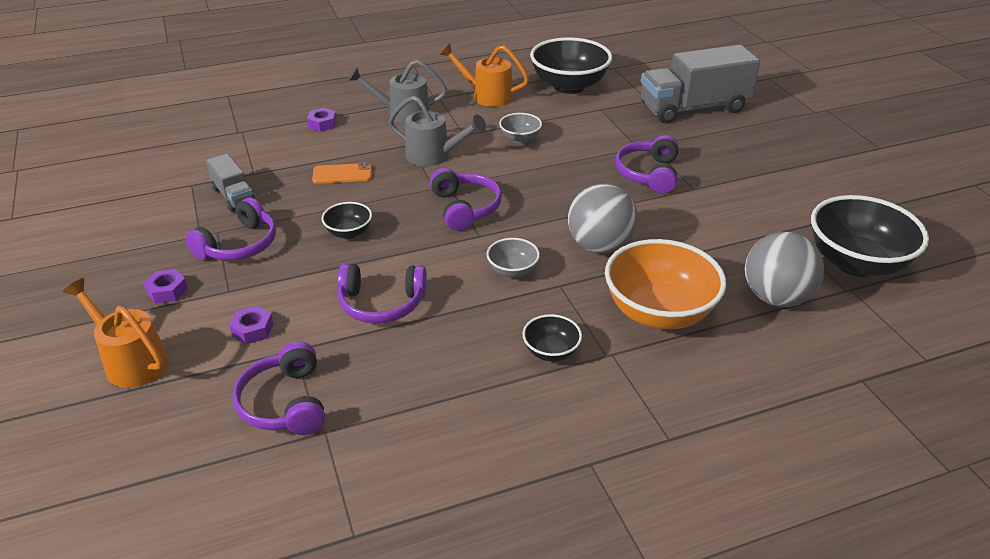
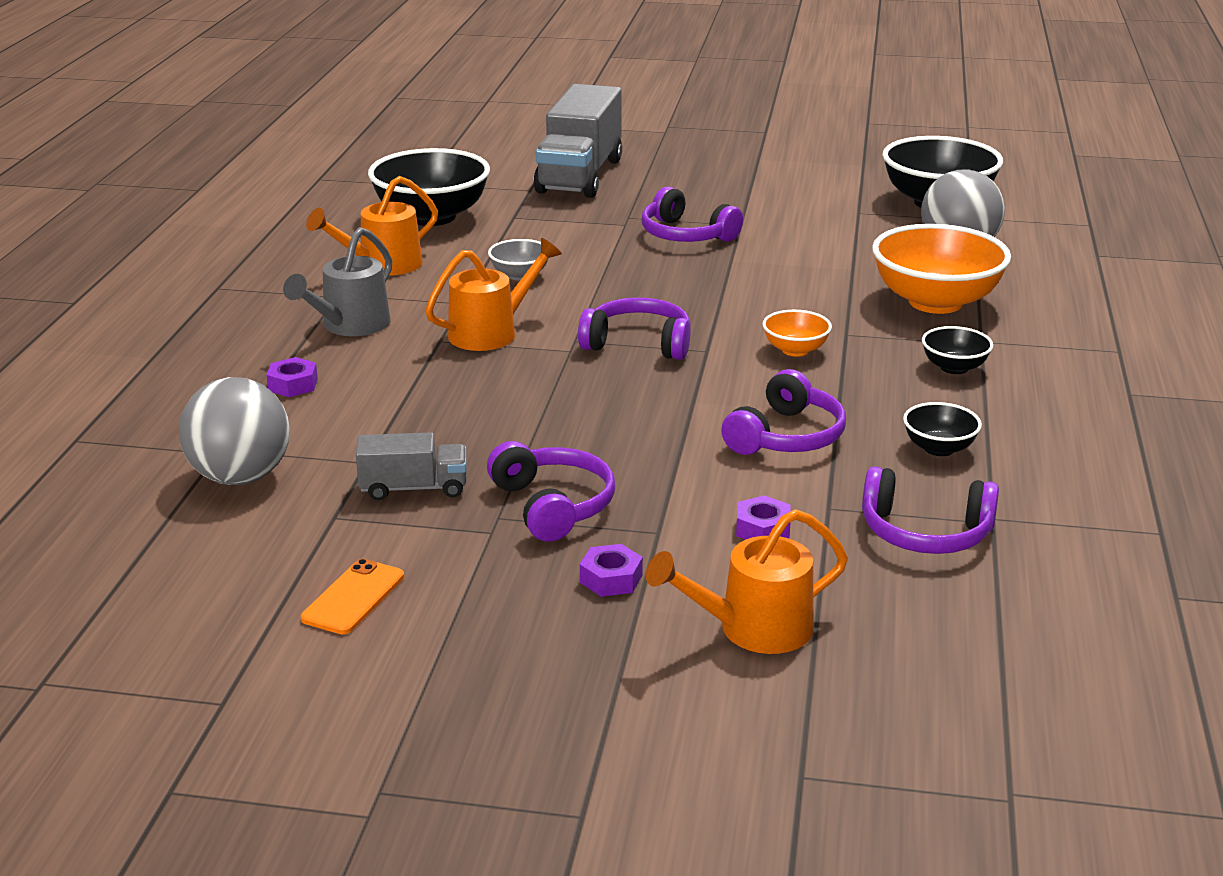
camera: 60 degrees left, 10 degrees down
(342, 174) = (457, 399): orange phone -> orange phone (353, 597)
(349, 233) = (610, 425): black bowl -> black bowl (939, 448)
(434, 156) = (492, 332): grey watering can -> orange watering can
(512, 271) = (795, 350): grey bowl -> orange bowl
(600, 246) = (796, 296): grey ball -> grey ball (240, 477)

